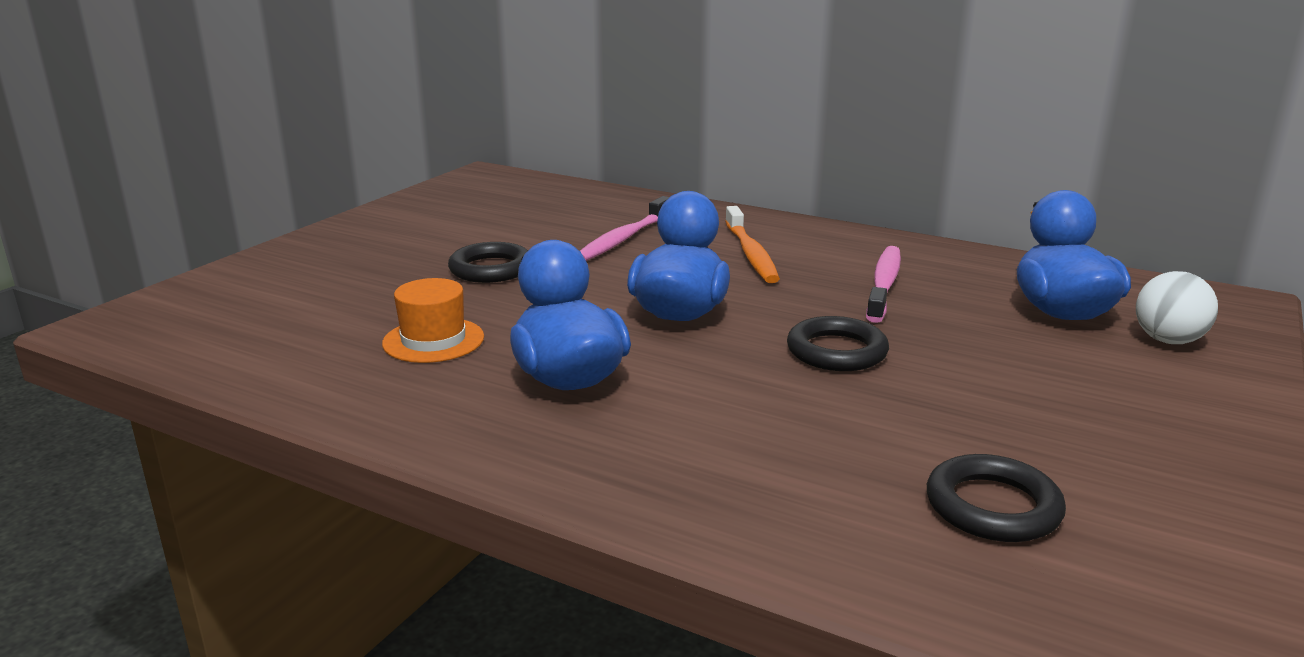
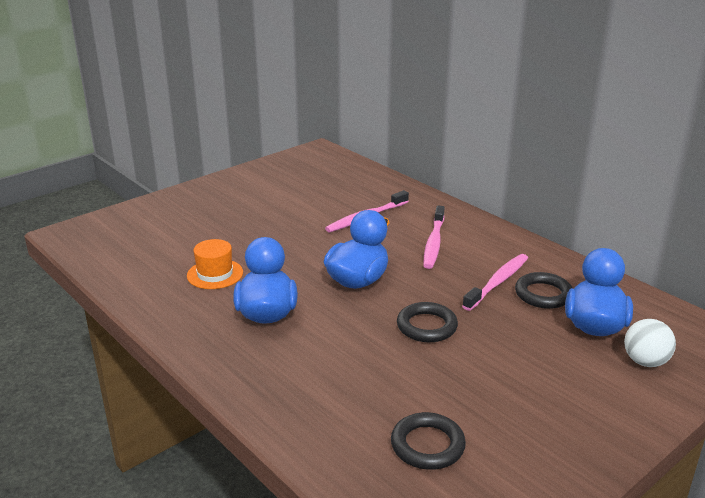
camera: 20 degrees right, 5 degrees up
(491, 269) = (275, 228): black ring -> black ring (543, 294)
(751, 254) = (434, 243): orange toothbrush -> pink toothbrush

